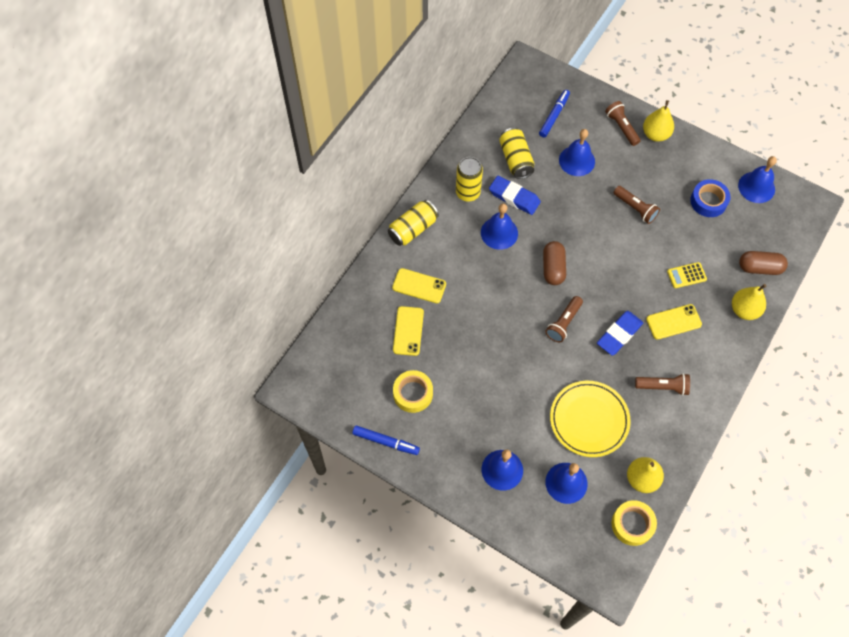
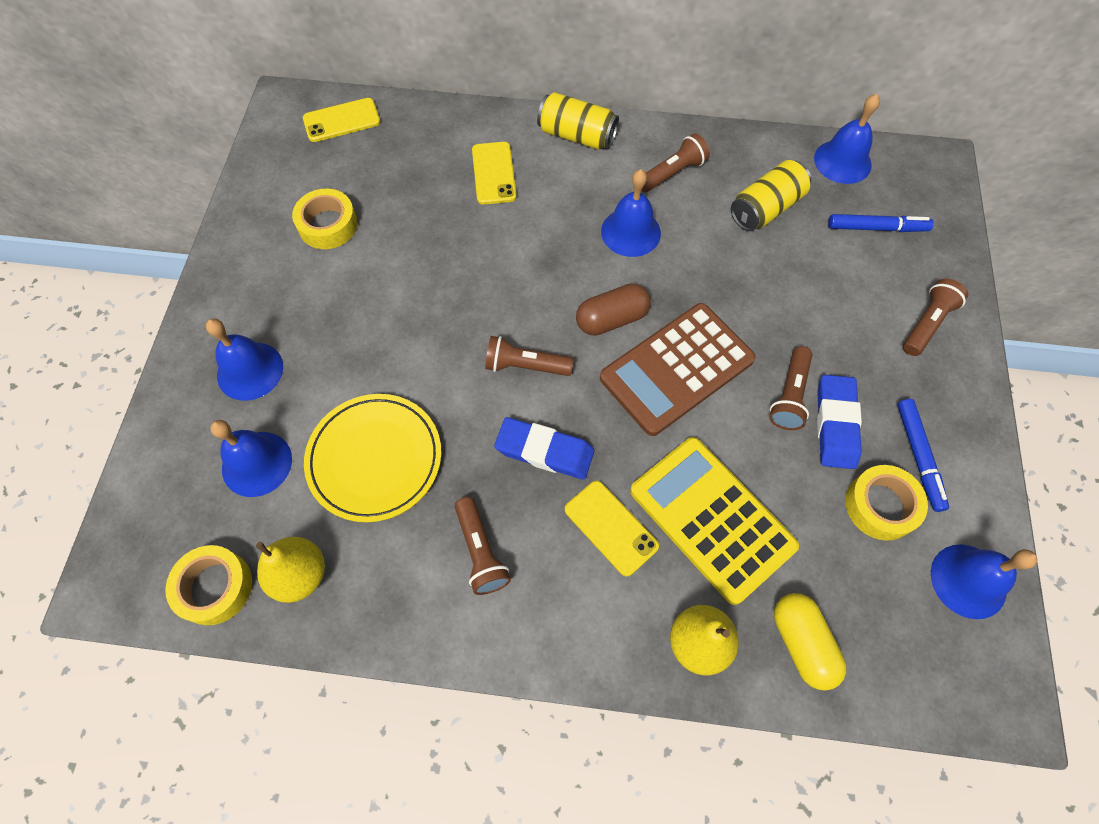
camera: 65 degrees right, 0 degrees up
(386, 442) = (245, 222): blue marker -> blue marker (918, 457)
(408, 331) = (419, 186): yellow phone -> yellow phone (342, 120)
(468, 192) = (672, 173): yellow can -> brown flashlight
(514, 197) = (701, 229): blue eraser -> blue eraser (835, 424)
(577, 160) = (820, 284): blue bell -> blue bell (842, 161)
(598, 251) = (677, 369): none -> brown calculator
(655, 134) = (951, 377): yellow pear -> none
(686, 275) = (711, 518): yellow calculator -> yellow calculator, size x2.32
(708, 201) = (880, 506): blue tape -> yellow tape
(759, 268) = (801, 643): brown capsule -> yellow capsule

